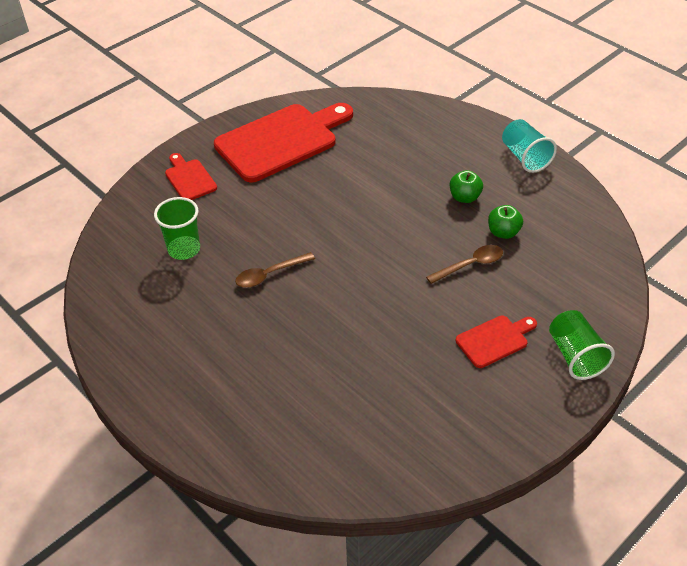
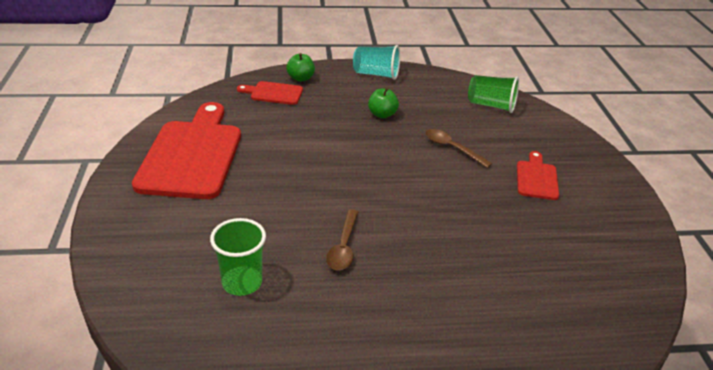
camera: 55 degrees left, 10 degrees down
(189, 178) = (153, 229): red cutting board -> red cutting board (273, 93)
(470, 265) = (452, 148): brown spoon -> brown spoon turned 60 degrees counterclockwise
(503, 232) = (436, 119): green apple -> green apple (300, 78)
(575, 356) = (581, 156): green cup -> green cup (491, 105)

